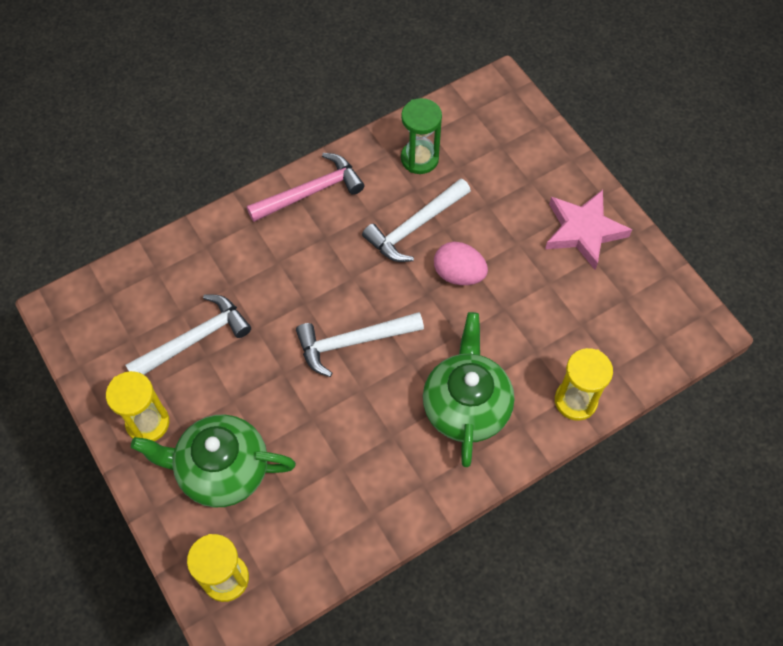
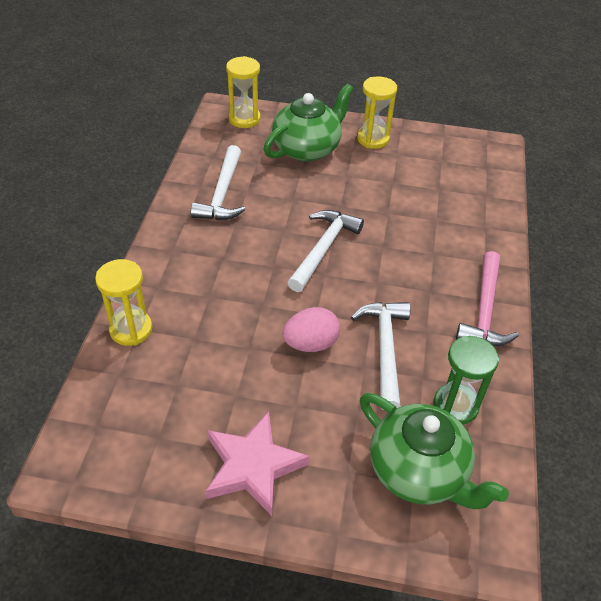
camera: 130 degrees right, 15 degrees down
(194, 339) = (411, 184): white hammer -> white hammer (222, 194)
(466, 406) = (207, 270): green teapot -> green teapot (419, 471)

